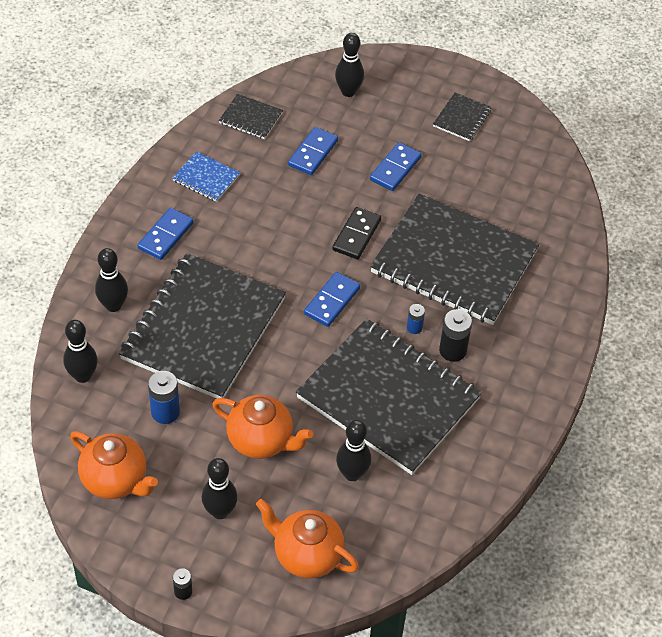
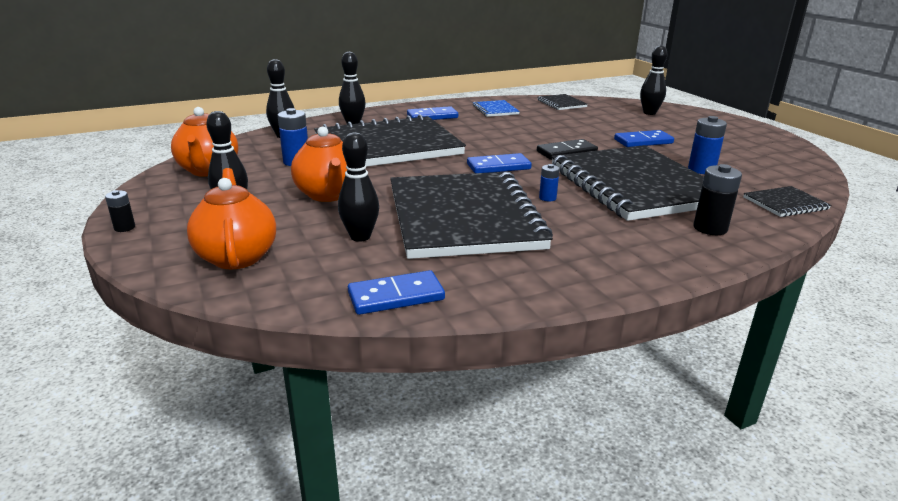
camera: 45 degrees right, 25 degrees down
(313, 153) = (585, 121): blue domino -> blue domino (396, 296)
(452, 350) = (565, 219): black battery -> black battery (710, 228)
(462, 118) = (735, 141): black notebook -> black notebook (785, 203)
(477, 199) = (701, 169): none -> blue battery

